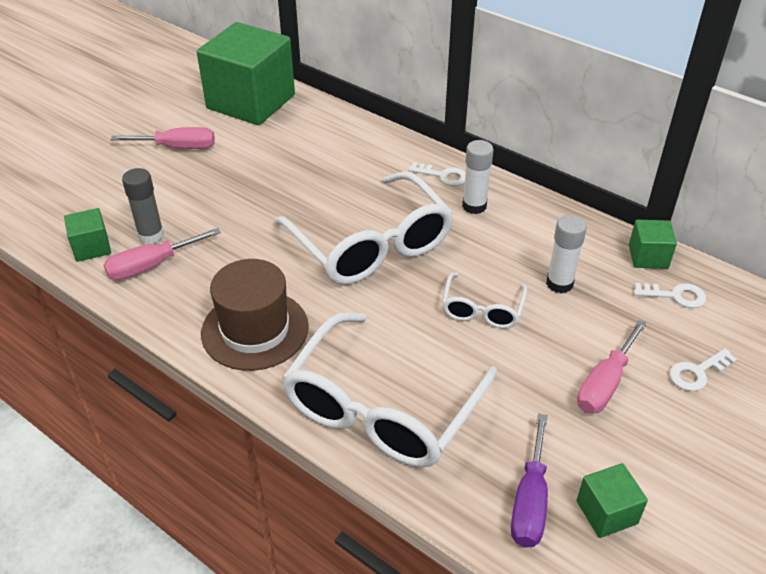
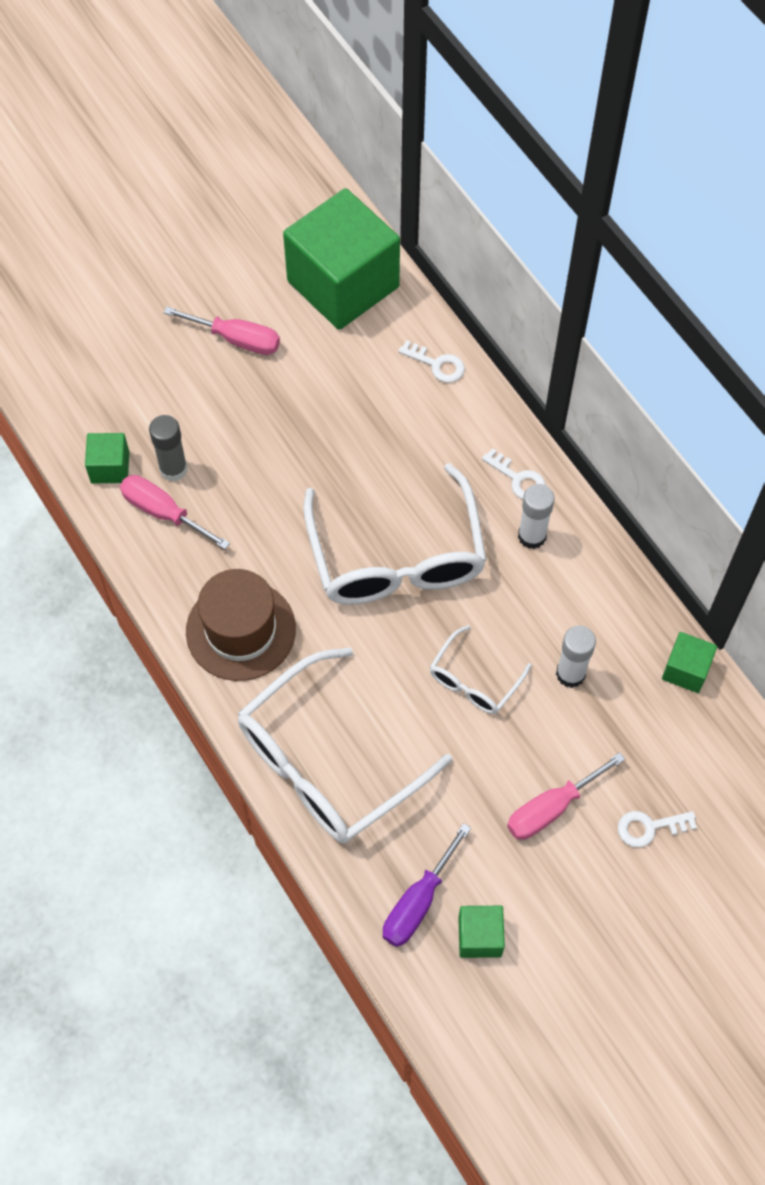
camera: 20 degrees right, 20 degrees up
(151, 265) = (163, 512): pink screwdriver -> pink screwdriver turned 45 degrees clockwise
(675, 296) = (684, 730): white key -> white key (437, 364)

